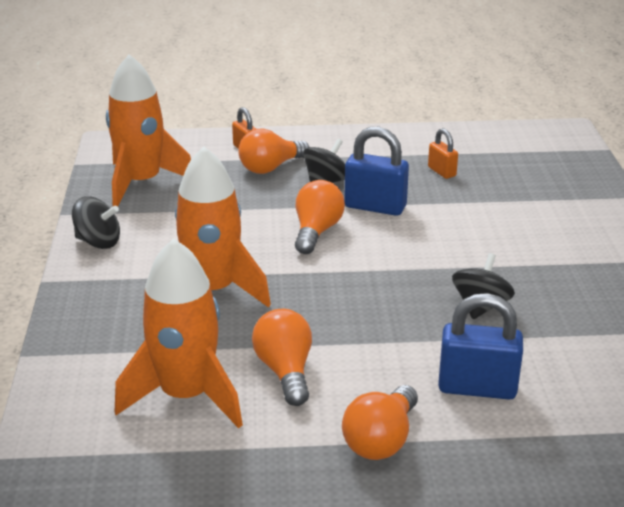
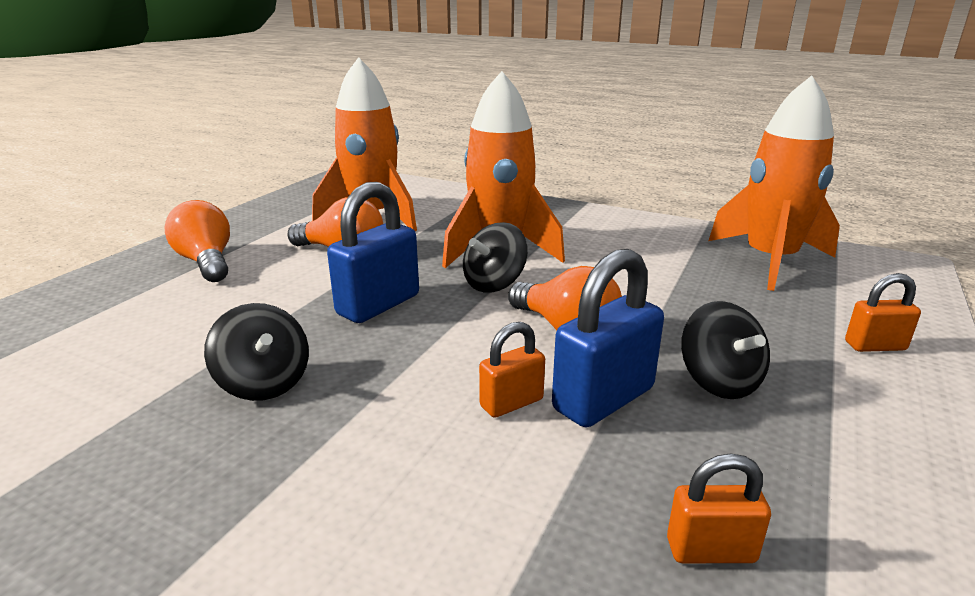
camera: 120 degrees right, 5 degrees down
(98, 242) = (639, 225): black spinning top -> black spinning top (494, 284)
(270, 168) = (793, 349): orange light bulb -> none
(406, 228) = (511, 403): none -> orange padlock
(477, 387) = (168, 322): blue padlock -> blue padlock (378, 305)

